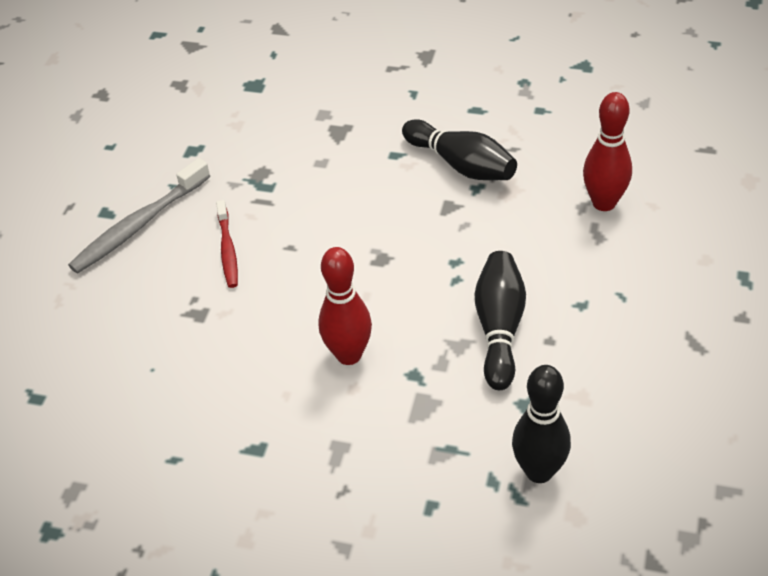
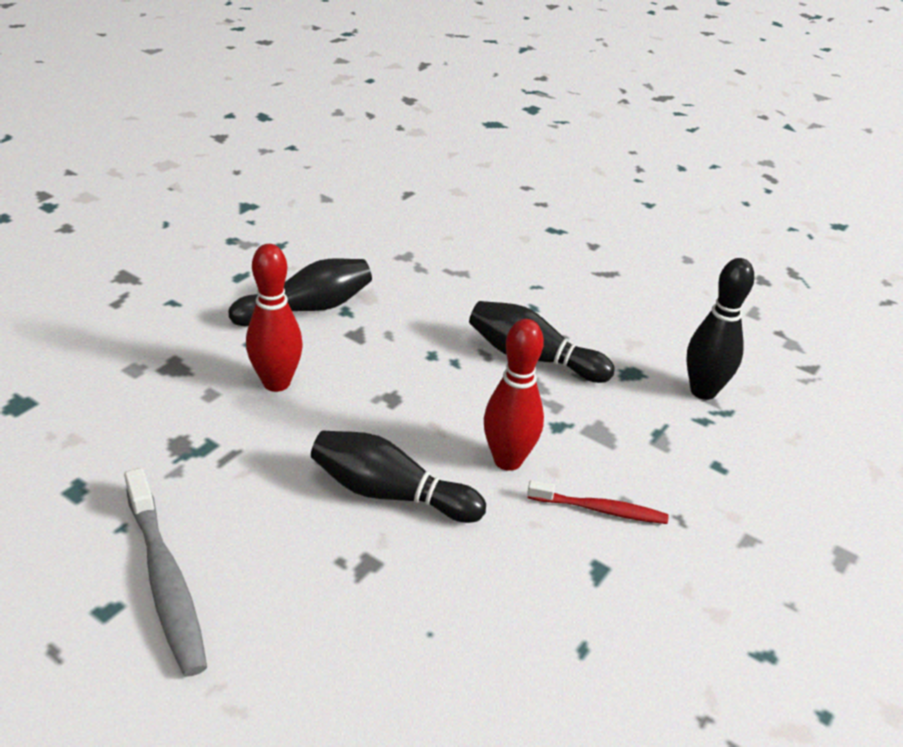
camera: 75 degrees left, 10 degrees down
(228, 250) = (283, 508): red toothbrush -> red toothbrush (600, 509)
(272, 299) = (390, 493): none -> black bowling pin
(604, 203) = (425, 256): red bowling pin -> red bowling pin (276, 383)

